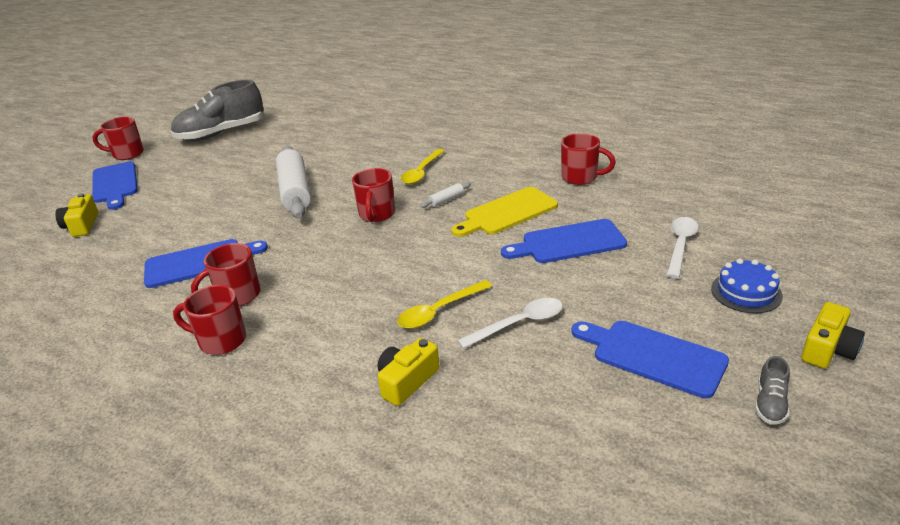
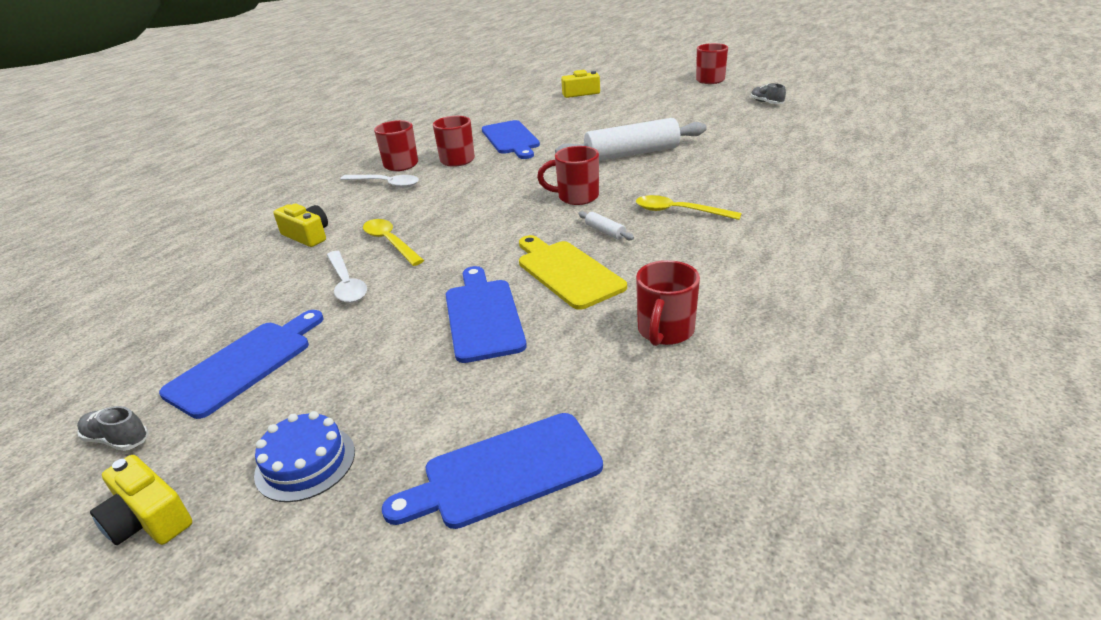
camera: 90 degrees right, 0 degrees up
(115, 184) = (650, 88): blue cutting board -> blue cutting board (504, 472)
(221, 133) = (766, 103): grey shoe -> grey shoe, size x0.40
(680, 245) = (443, 414): white spoon -> white spoon (386, 184)

